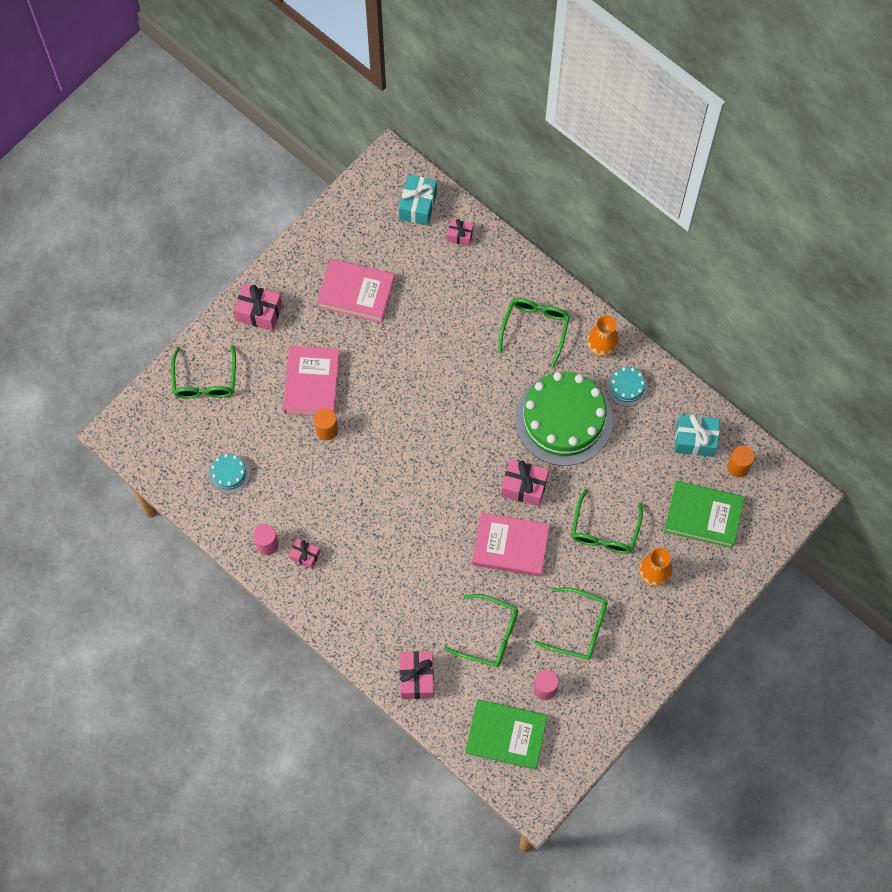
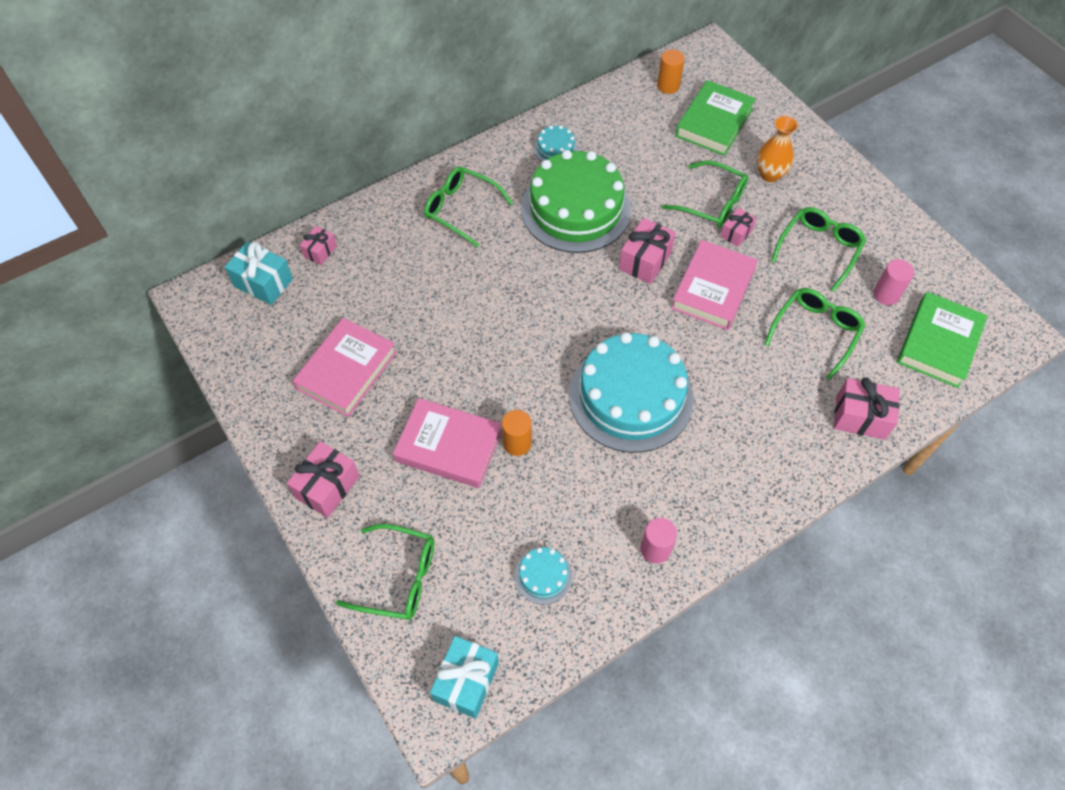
camera: 75 degrees left, 10 degrees down
(305, 556) = (680, 506): pink gift -> pink gift (736, 233)
(389, 502) = (631, 396): none -> turquoise cake
(601, 347) = (504, 159): orange vase -> none
(695, 440) = (631, 110): turquoise gift -> turquoise gift (466, 681)

